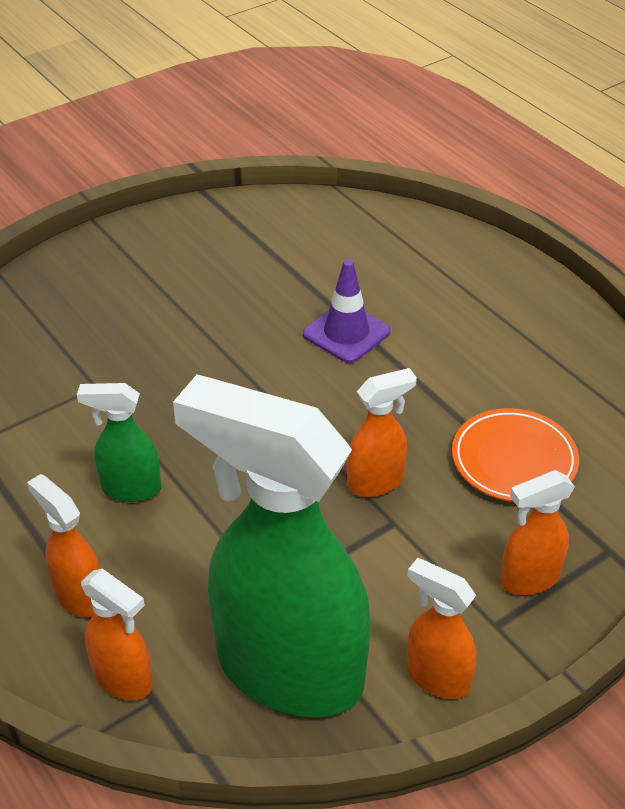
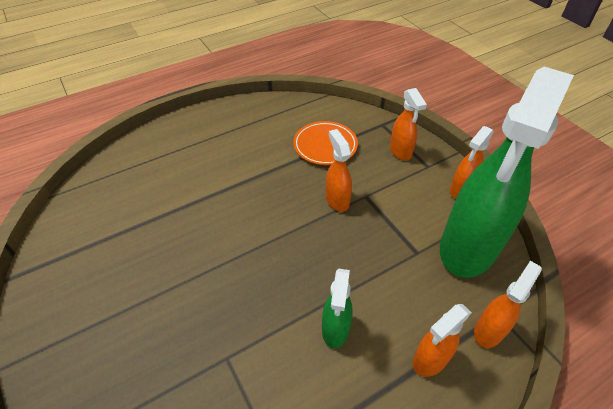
camera: 85 degrees left, 5 degrees up
(346, 333) = (210, 202): purple traffic cone -> none

